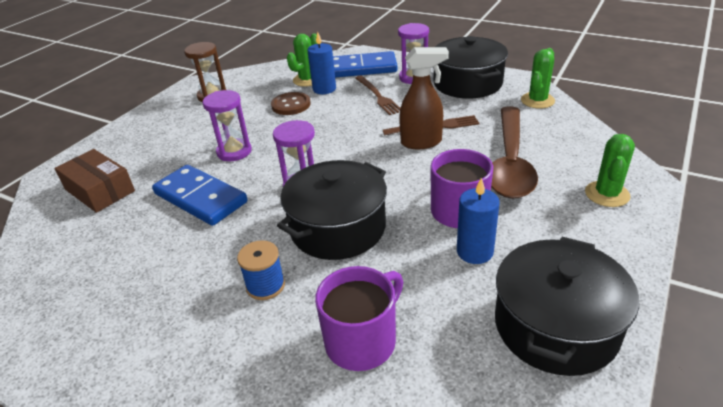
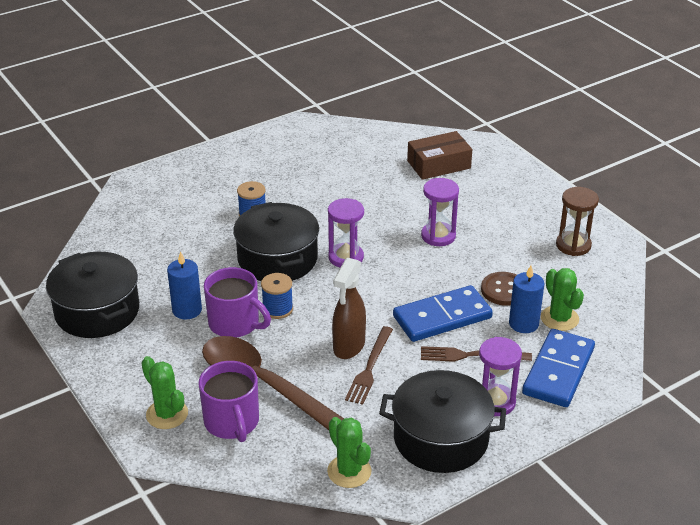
camera: 115 degrees right, 0 degrees up
(200, 198) = (381, 207): blue domino -> blue domino (442, 317)
(362, 341) = (170, 237): purple mug -> purple mug (232, 422)
(413, 195) = (277, 309): none -> blue spool

